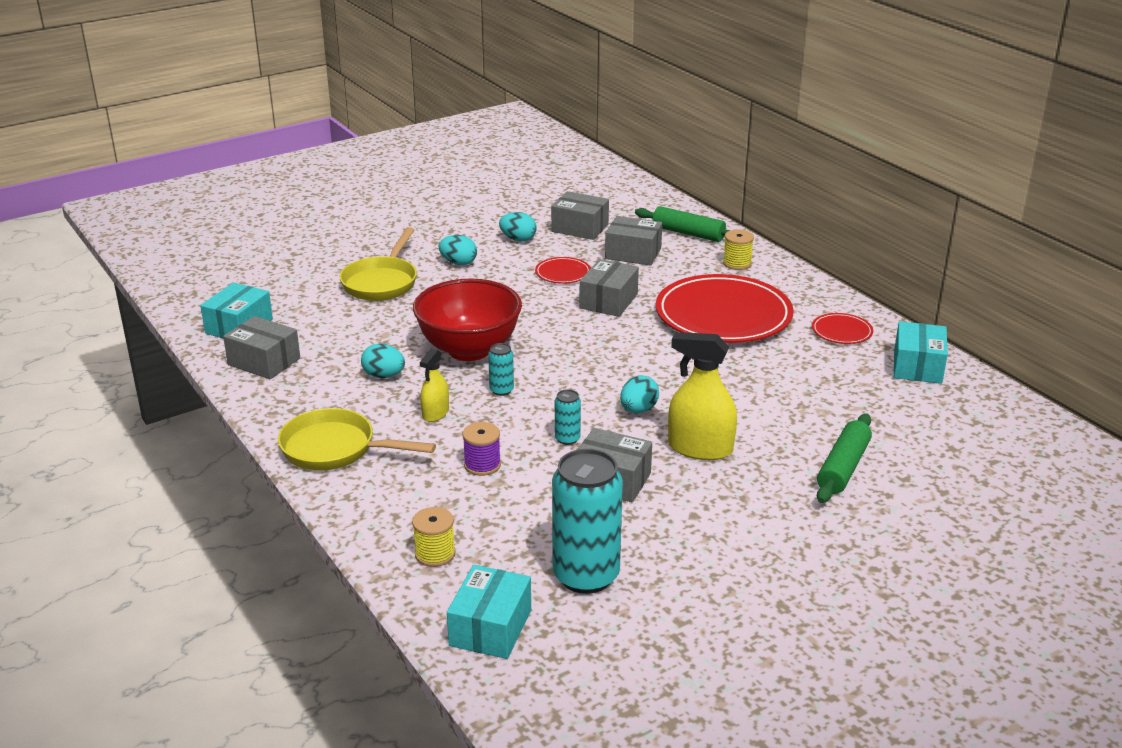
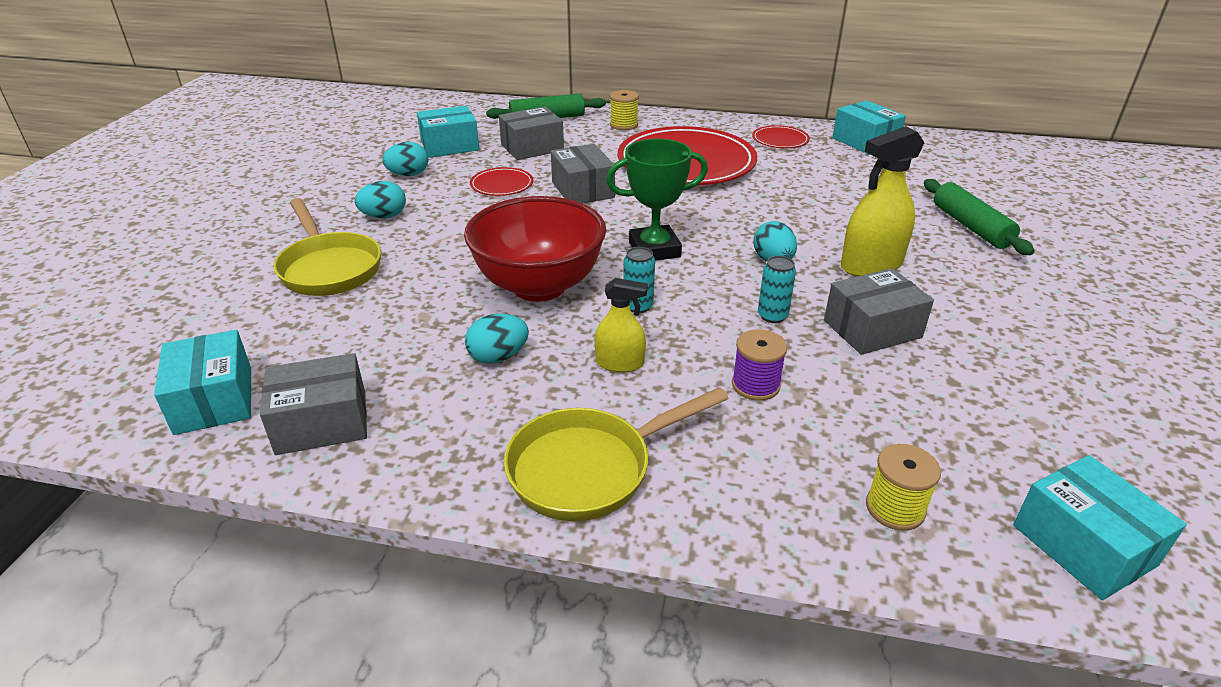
camera: 45 degrees left, 5 degrees up
(435, 413) = (620, 363): yellow spray bottle -> yellow spray bottle turned 60 degrees counterclockwise
(577, 363) = (654, 249): none -> green trophy
(580, 228) = (450, 146): grey box -> turquoise box
(586, 576) = (1028, 427): turquoise can -> none

